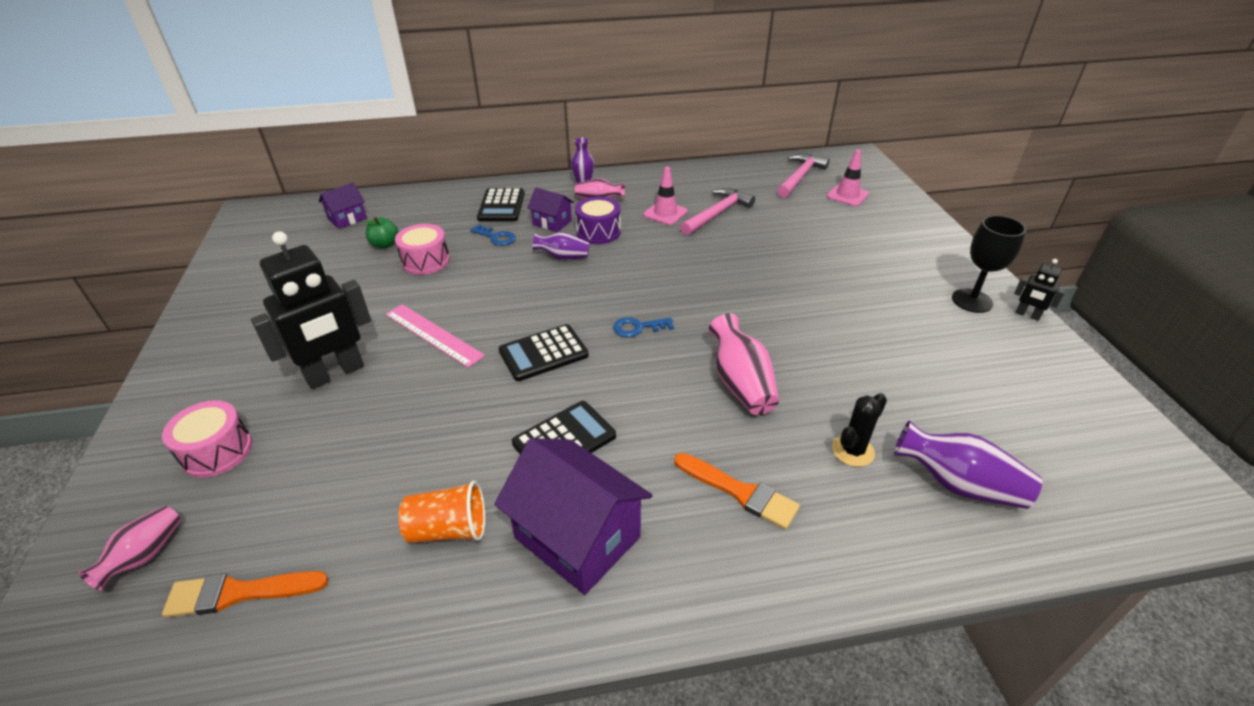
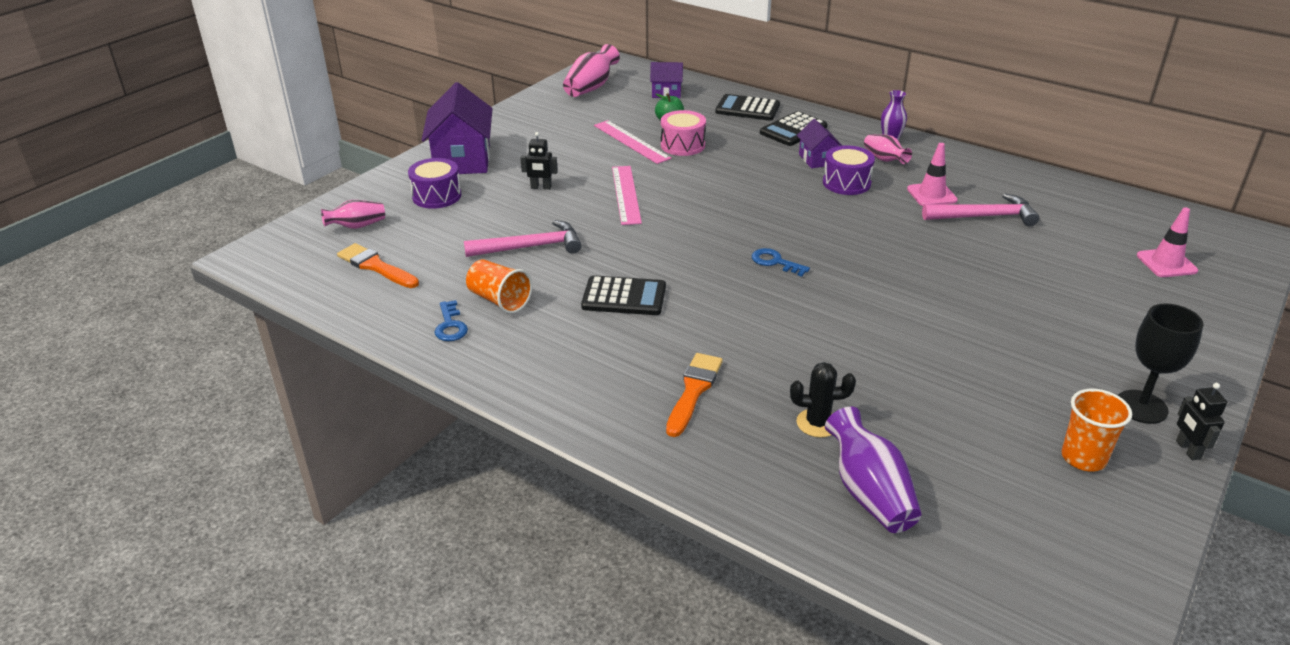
camera: 45 degrees right, 5 degrees down
(217, 451) = (436, 196): pink drum -> purple drum
(335, 373) = (541, 187): black robot -> black robot, size x0.45
(372, 280) = (631, 142): none -> pink ruler
(496, 237) = (757, 151): blue key -> blue key (450, 325)
(543, 353) = (682, 242): black calculator -> black calculator (747, 109)
(563, 257) = (789, 188): purple vase -> none
(577, 537) = (560, 348): purple house -> purple house (462, 160)
(739, 492) = (693, 391): orange brush -> orange brush turned 150 degrees counterclockwise
(740, 383) = (798, 337): pink vase -> pink vase (591, 88)
(800, 177) = (1137, 225): pink hammer -> pink hammer (530, 247)
(1002, 358) = (1083, 458): none -> orange cup

